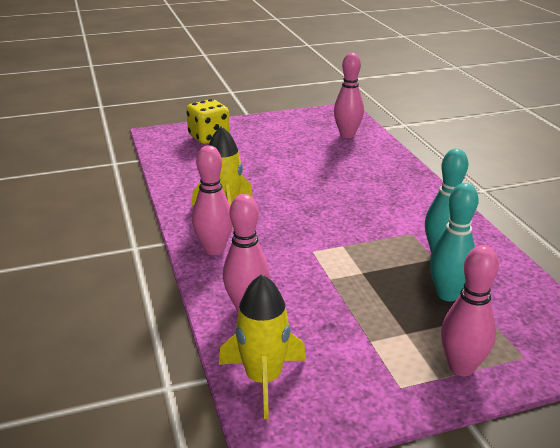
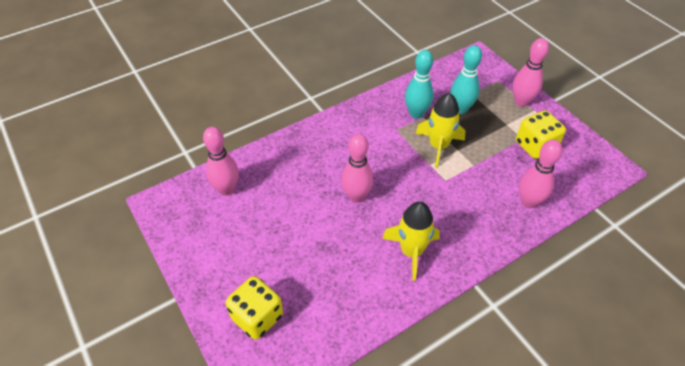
camera: 105 degrees left, 20 degrees up
(214, 249) = (473, 241): pink bowling pin -> pink bowling pin (356, 196)
(263, 379) = (583, 179): yellow rocket -> yellow rocket (438, 146)
(349, 349) = (535, 146): none -> yellow dice

